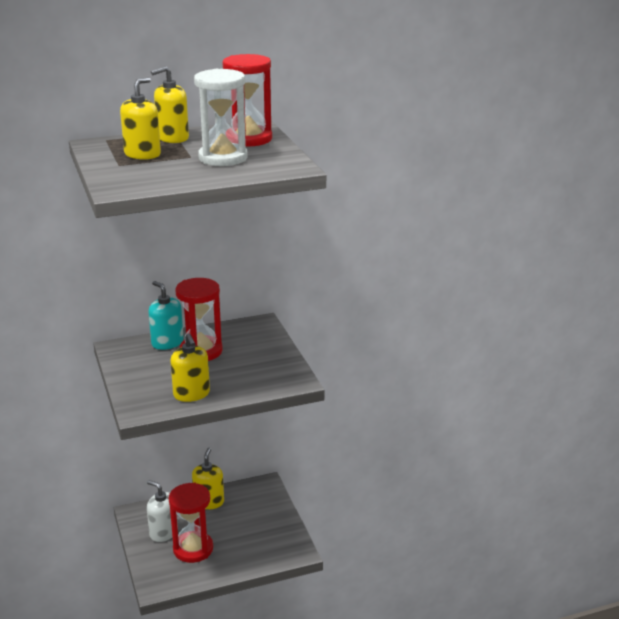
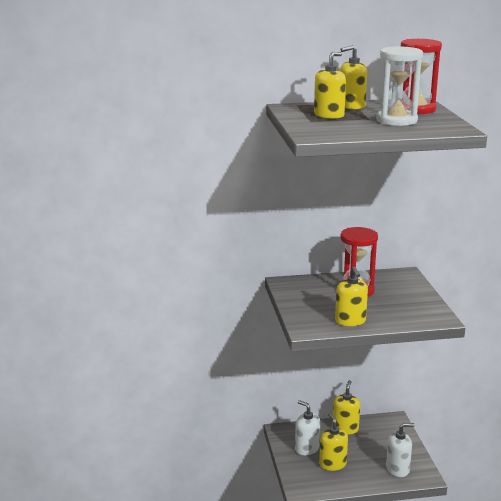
camera: 10 degrees right, 5 degrees down
(167, 343) = (327, 282): turquoise soap dispenser -> none
(193, 549) = (332, 464): red hourglass -> yellow soap dispenser
(267, 546) = (397, 469): none -> white soap dispenser

